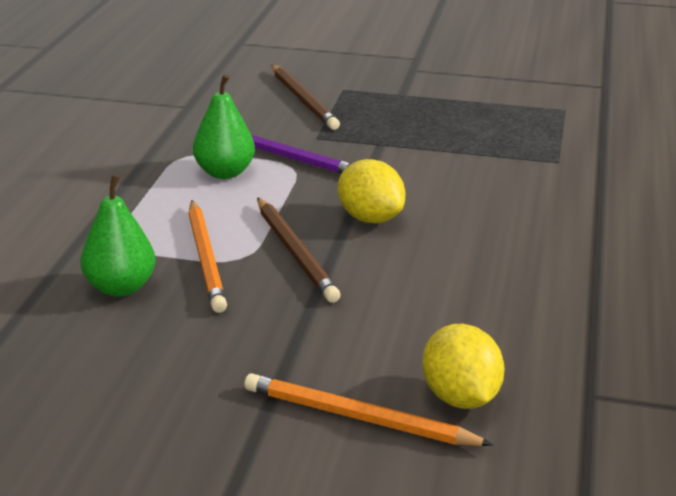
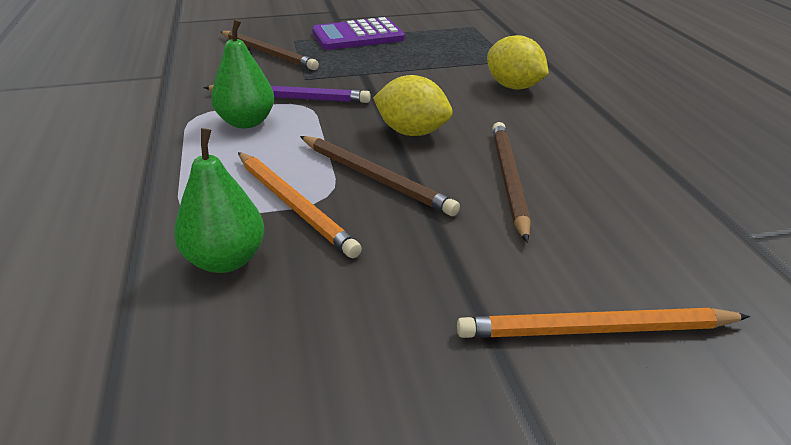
camera: 25 degrees left, 5 degrees up
(416, 97) = (358, 36): none -> purple calculator
(416, 285) = (508, 180): none -> brown pencil
(460, 398) = (657, 275): yellow lemon -> yellow lemon (514, 87)

